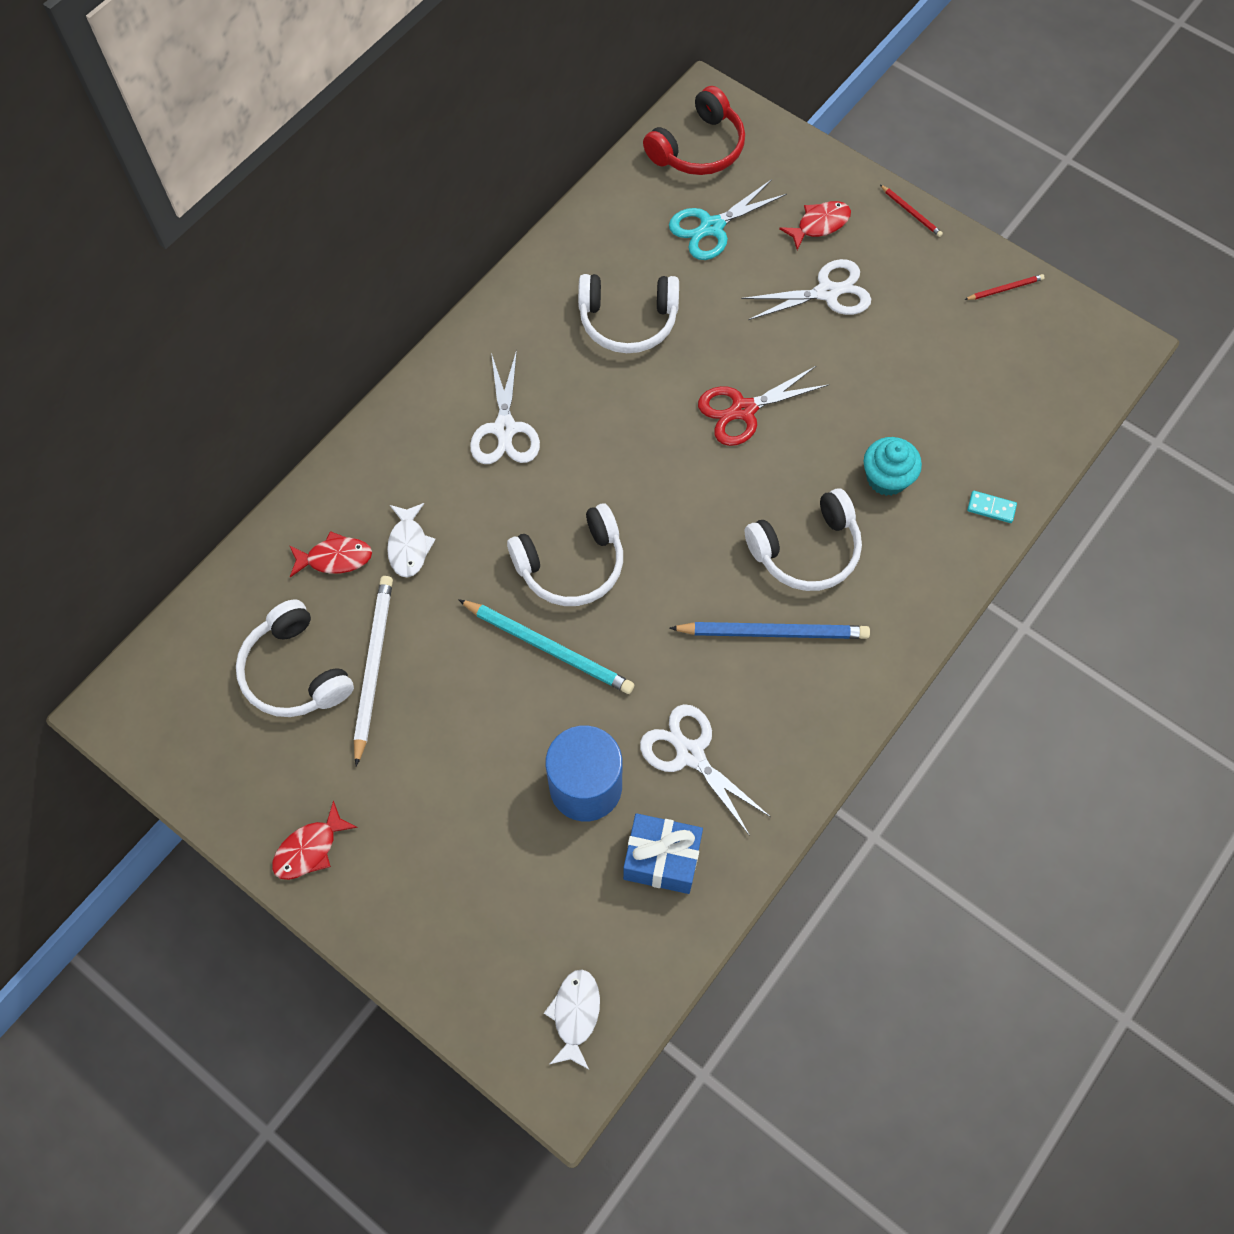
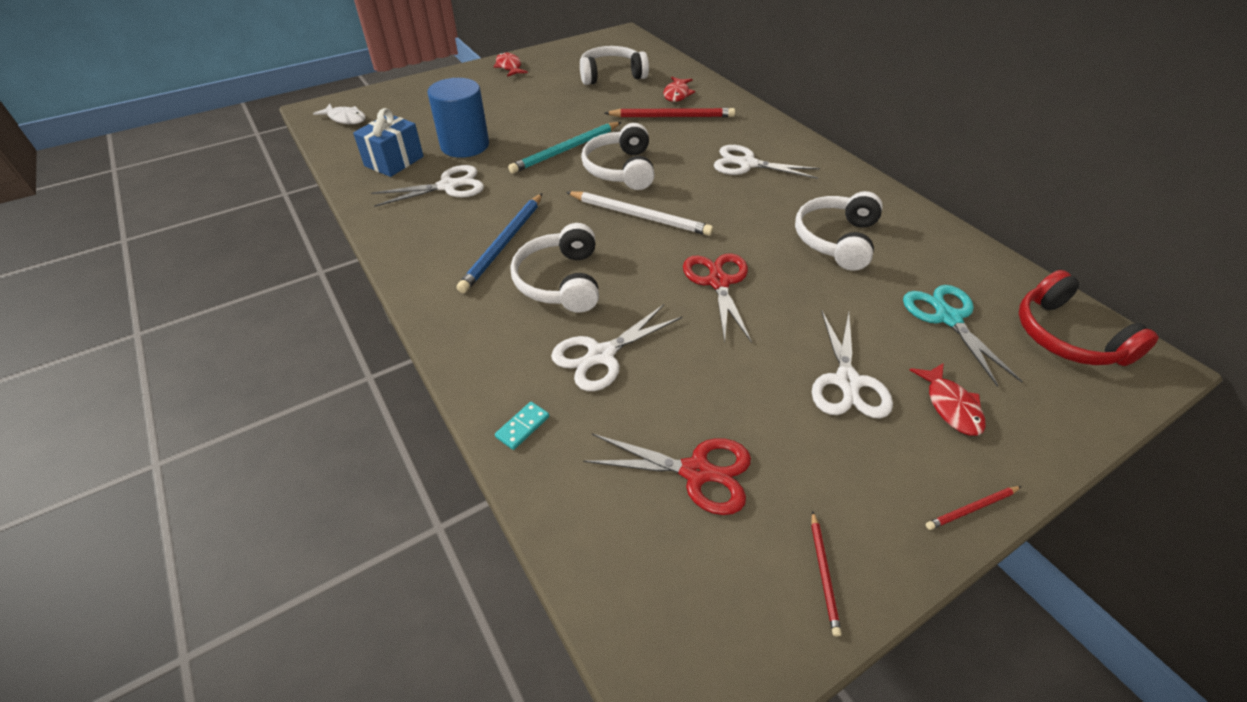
camera: 110 degrees right, 20 degrees down
(373, 667) = (597, 95): white pencil -> white pencil (639, 216)
(408, 546) = (672, 116): white fish -> red pencil
(886, 478) = (601, 355): turquoise cupcake -> white scissors
(968, 376) = (696, 472): none -> red scissors

